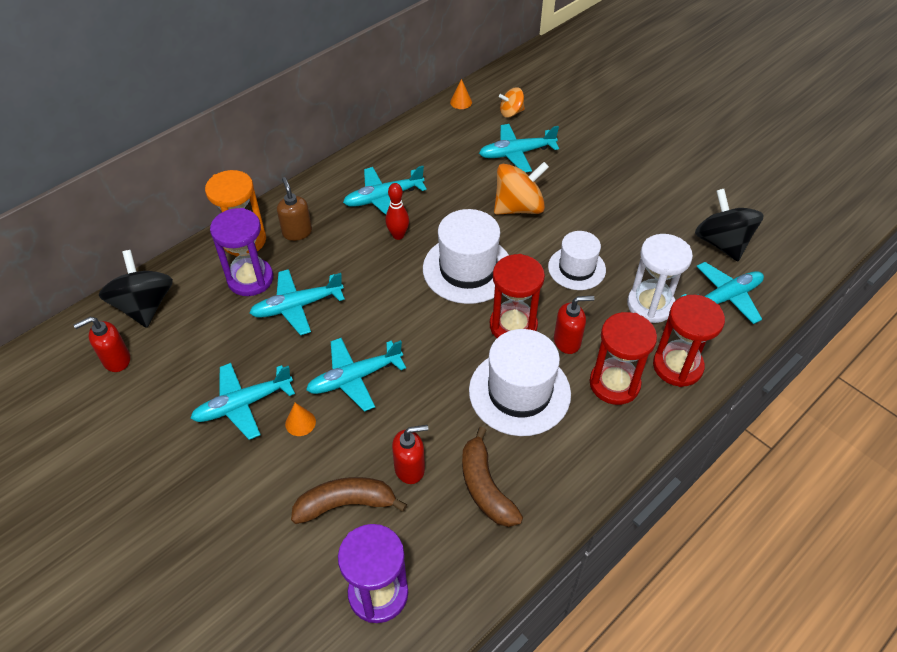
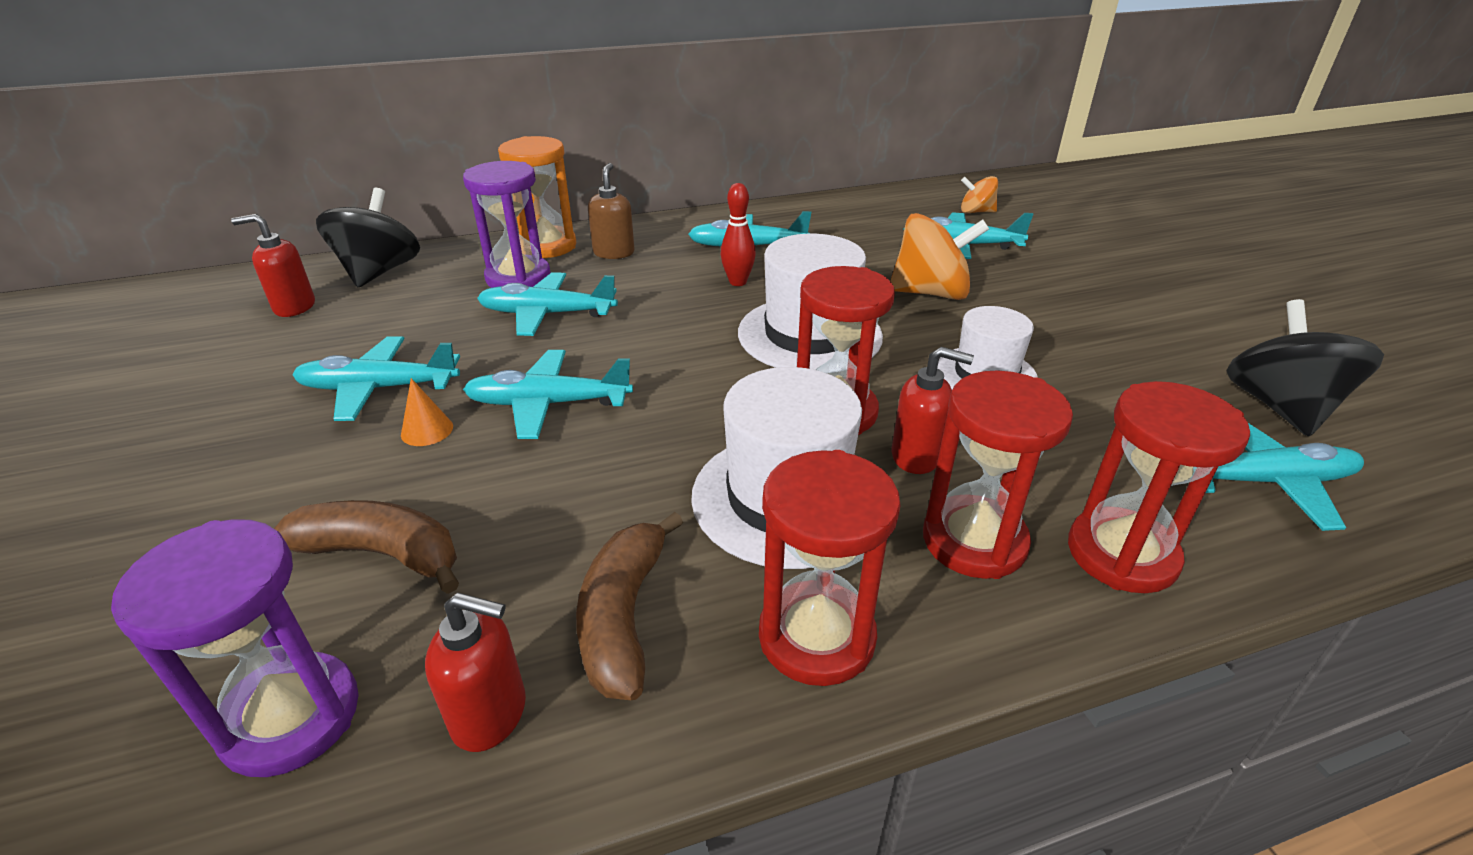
camera: 25 degrees right, 15 degrees down
(410, 468) = (523, 541): red soap dispenser -> red soap dispenser (490, 714)
(461, 102) = (912, 193): orange cone -> none
(572, 461) = (816, 637): none -> red hourglass
(650, 305) = (1101, 451): white hourglass -> none

